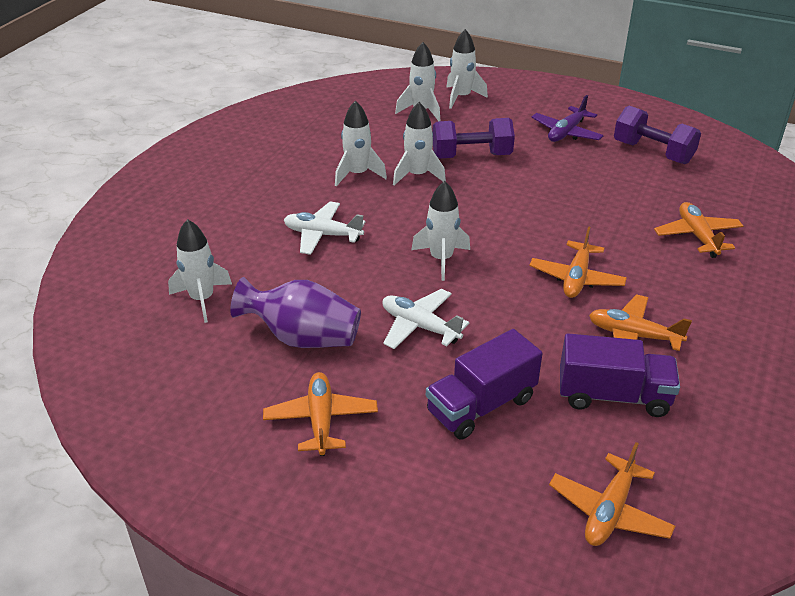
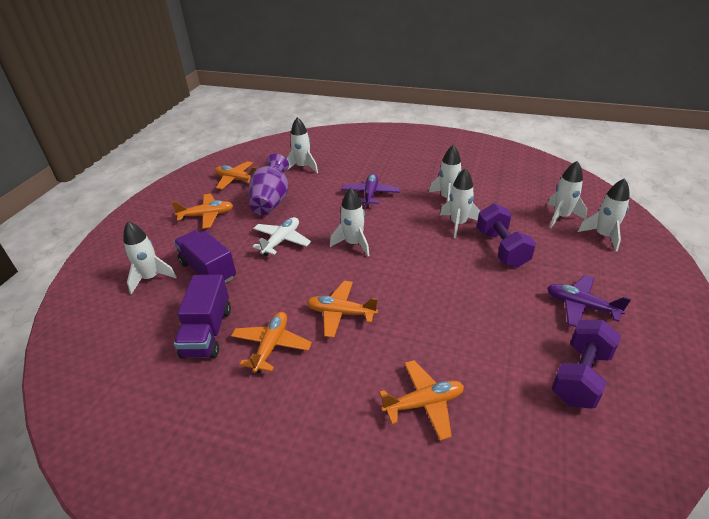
camera: 85 degrees right, 0 degrees up
(322, 235) = (370, 194): white plane -> purple plane
(492, 477) = (151, 278): none -> white rocket
(609, 511) = (110, 327): orange plane -> orange plane (237, 180)

